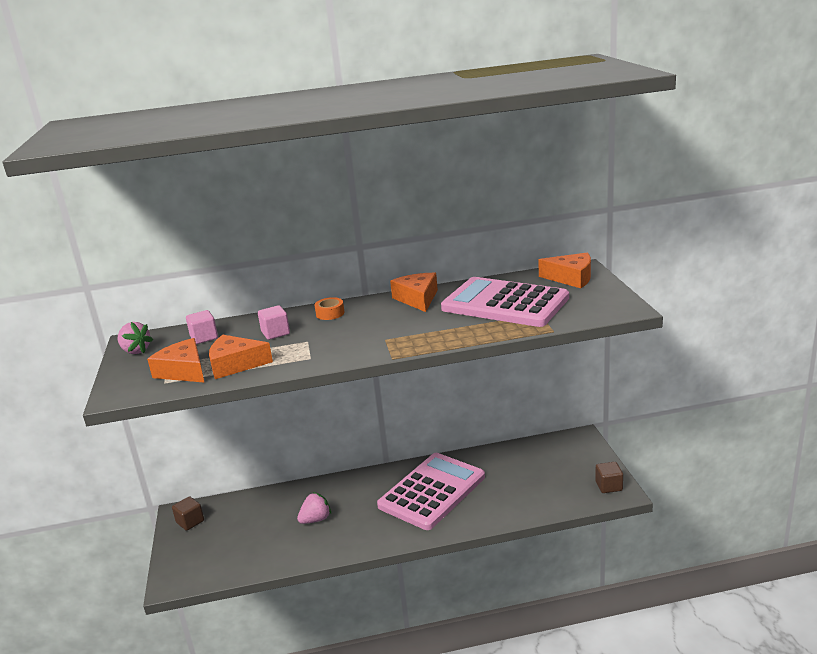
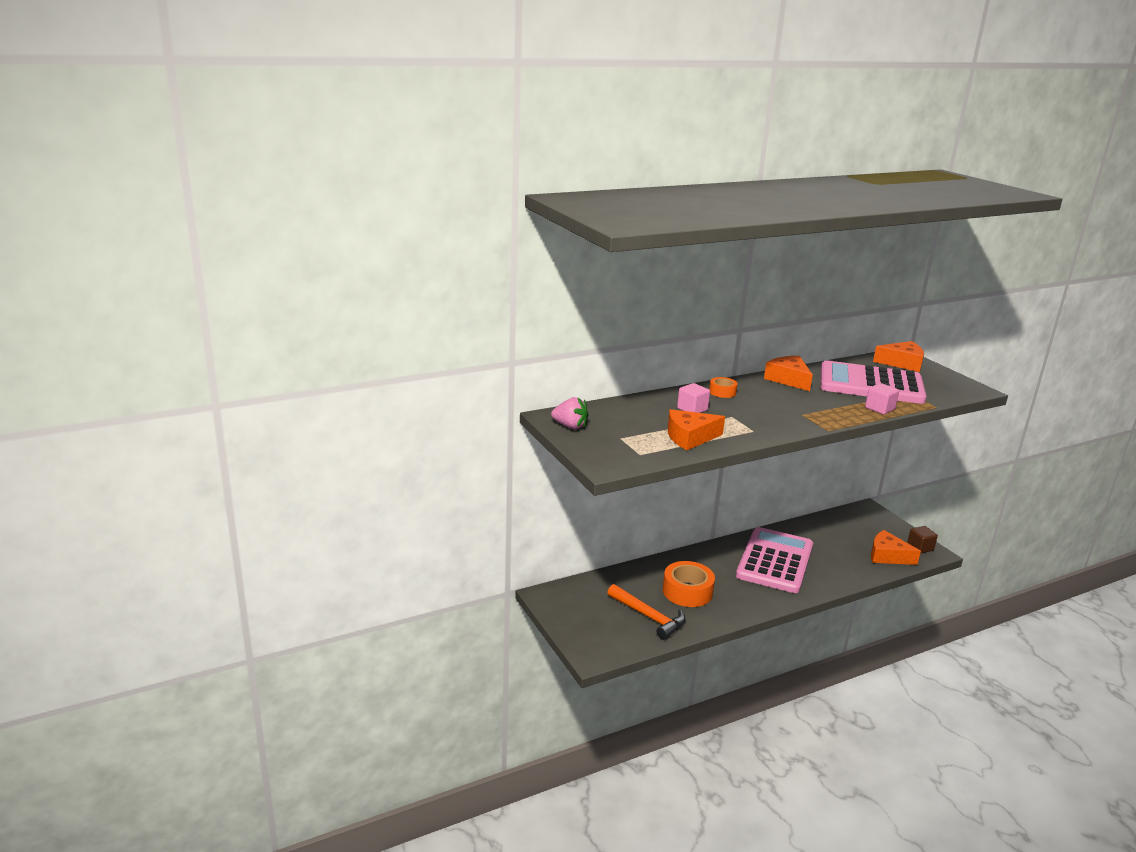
camera: 20 degrees left, 0 degrees up
(183, 371) = (646, 444): orange cheese -> orange cheese (887, 556)
(190, 522) = (564, 602): brown cube -> none
(204, 337) = (625, 414): pink cube -> pink cube (879, 409)
(257, 544) = (649, 617): none -> orange hammer
(316, 519) = (687, 591): pink strawberry -> orange tape

